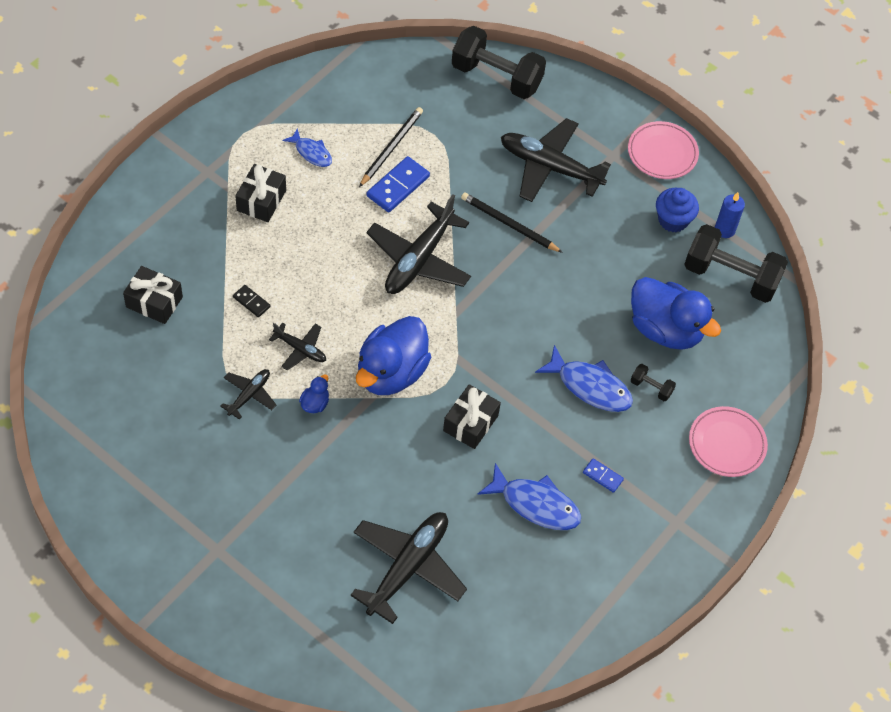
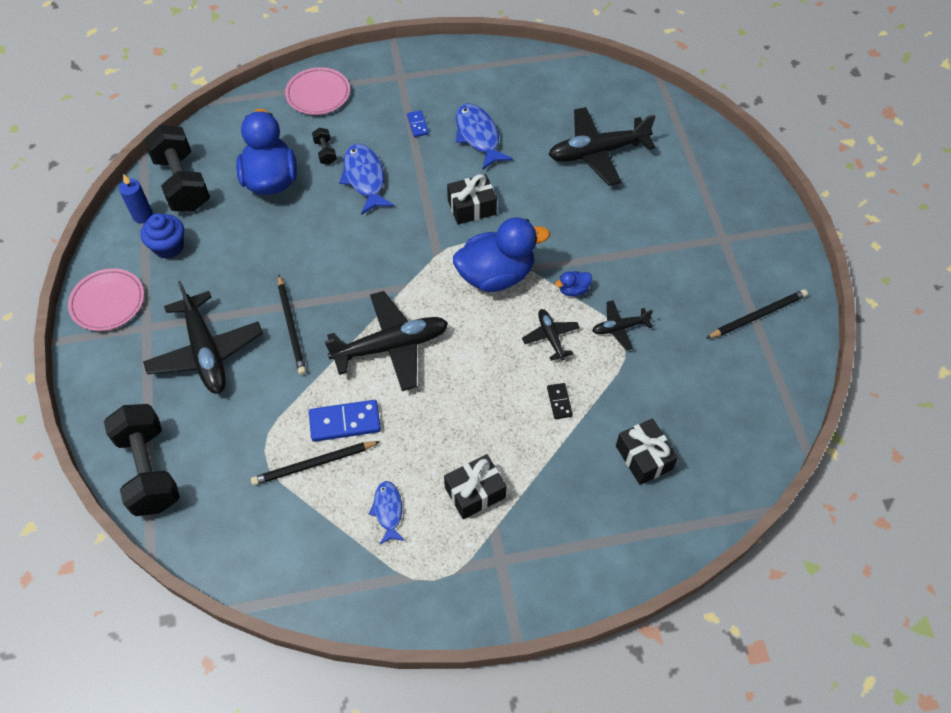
camera: 135 degrees left, 0 degrees up
(136, 487) = (758, 315): none -> black pencil

